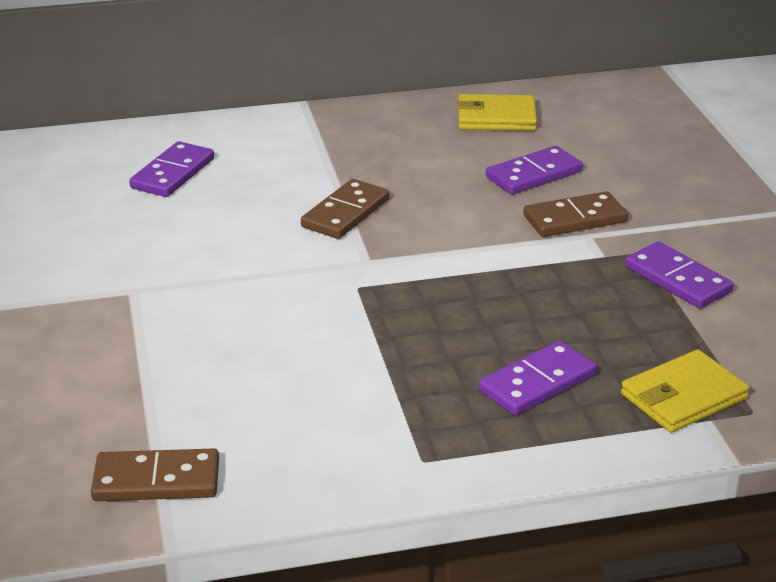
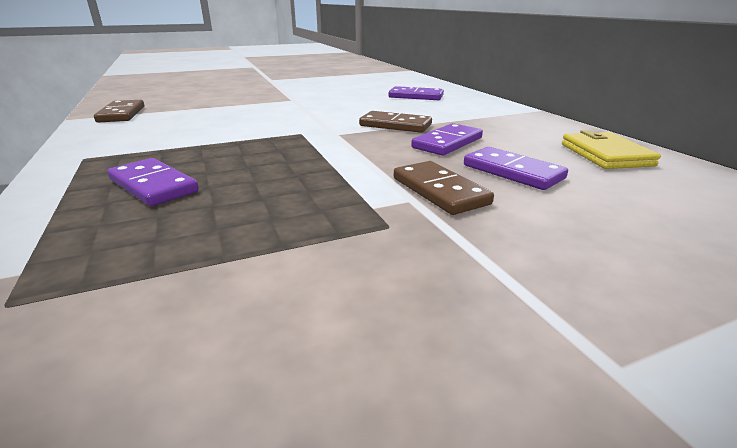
camera: 80 degrees right, 5 degrees down
(677, 279) = (331, 248): purple domino -> purple domino (447, 143)
(683, 396) = (79, 253): yellow wallet -> none

